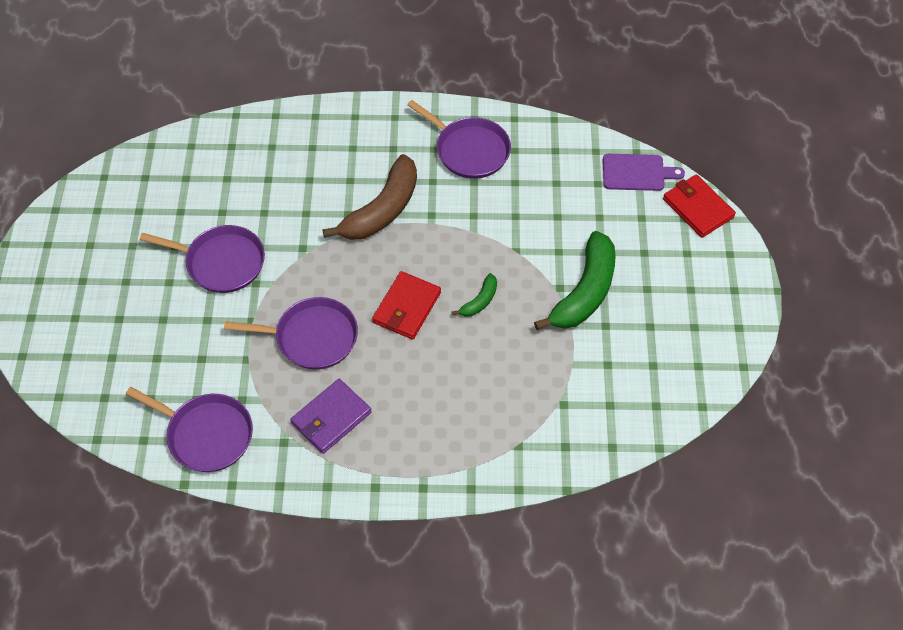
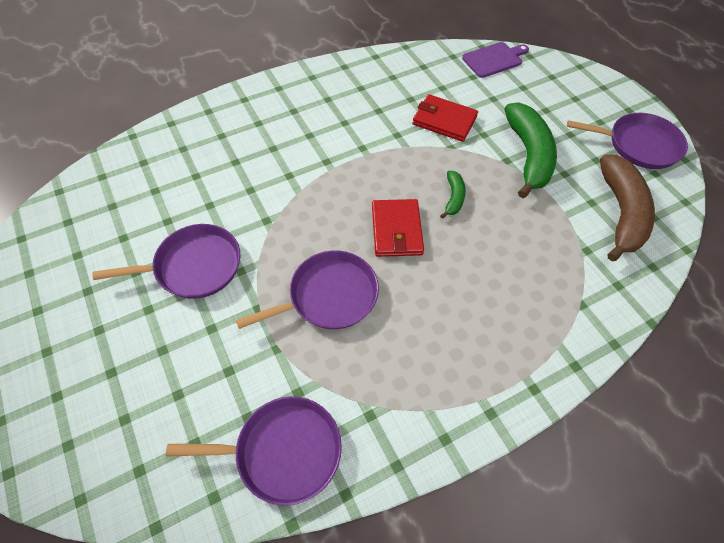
camera: 30 degrees left, 0 degrees up
(331, 418) = (400, 365): purple wallet -> none
(382, 210) = (317, 160): brown banana -> brown banana (621, 213)
(469, 150) = (357, 89): purple pan -> purple pan (639, 145)
(698, 208) = (555, 66): red wallet -> red wallet (444, 120)

